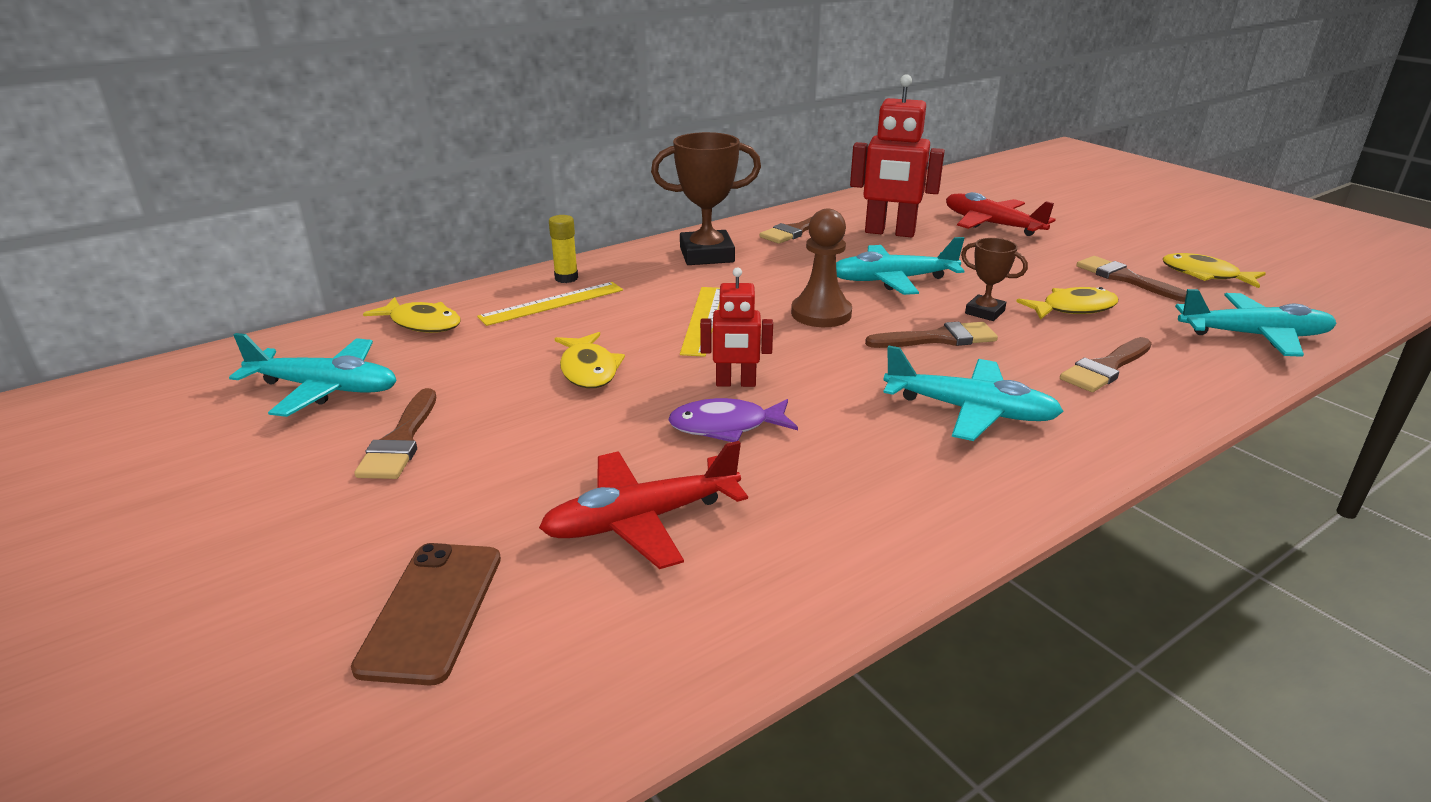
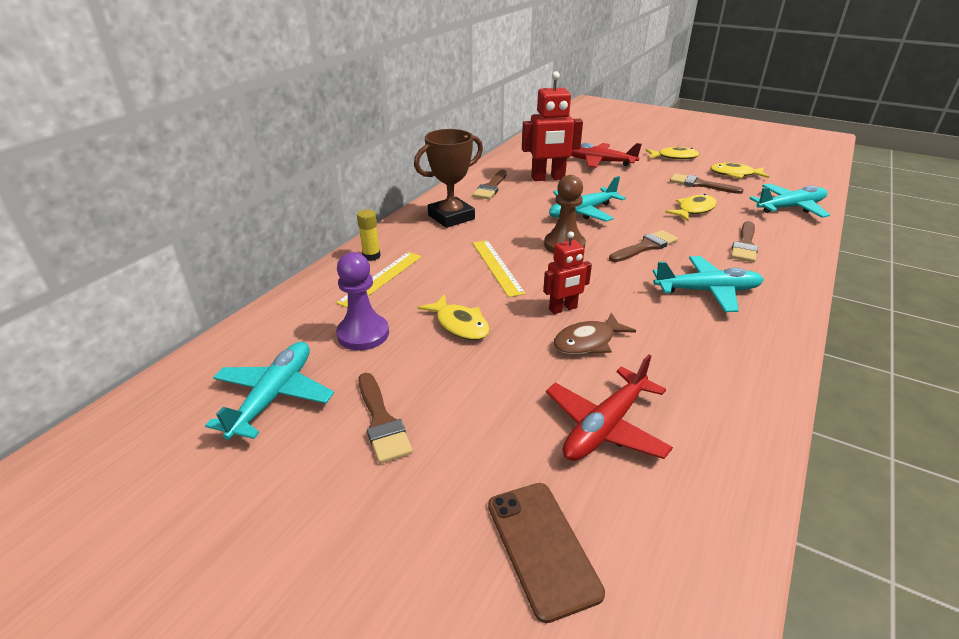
camera: 25 degrees left, 5 degrees up
(324, 388) = (274, 396): turquoise plane -> turquoise plane turned 60 degrees counterclockwise
(422, 323) = (297, 319): yellow fish -> yellow fish (674, 157)
(473, 353) = (363, 334): none -> purple pawn
(726, 426) = (588, 342): purple fish -> brown fish
(984, 312) = (652, 223): brown trophy -> none

